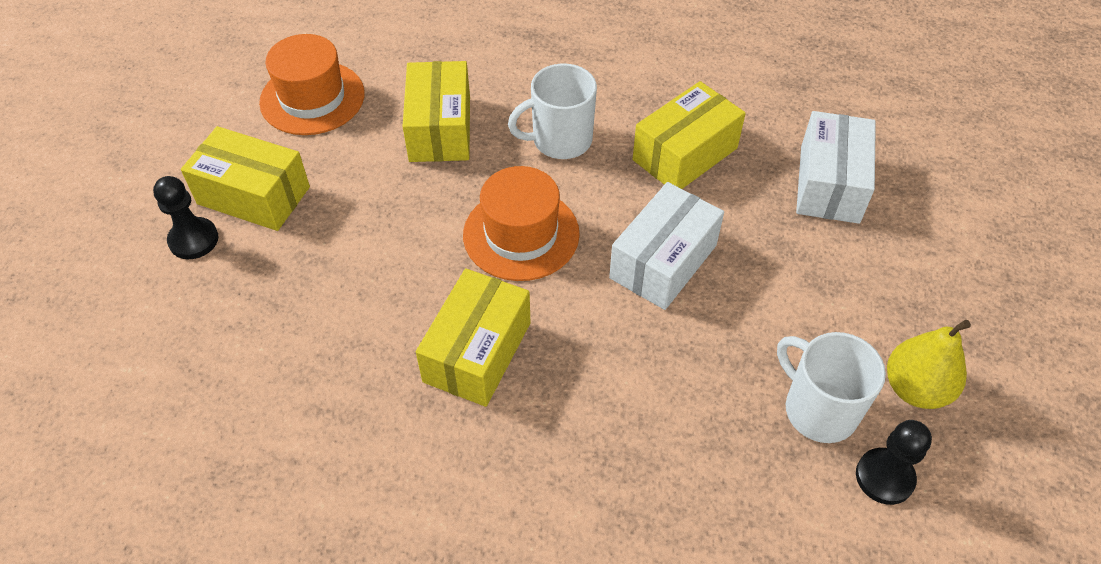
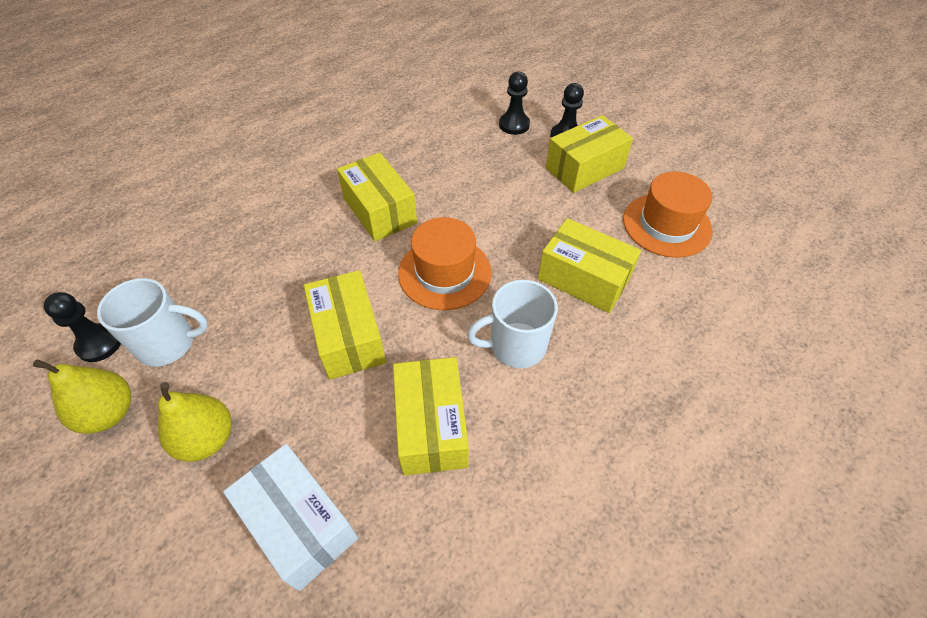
camera: 125 degrees right, 0 degrees up
(197, 307) = (514, 125): none -> black pawn
(560, 140) = (516, 345): white mug -> white mug turned 120 degrees counterclockwise
(663, 261) = (349, 337): white box -> yellow box
(849, 291) = (207, 439): none -> yellow pear

